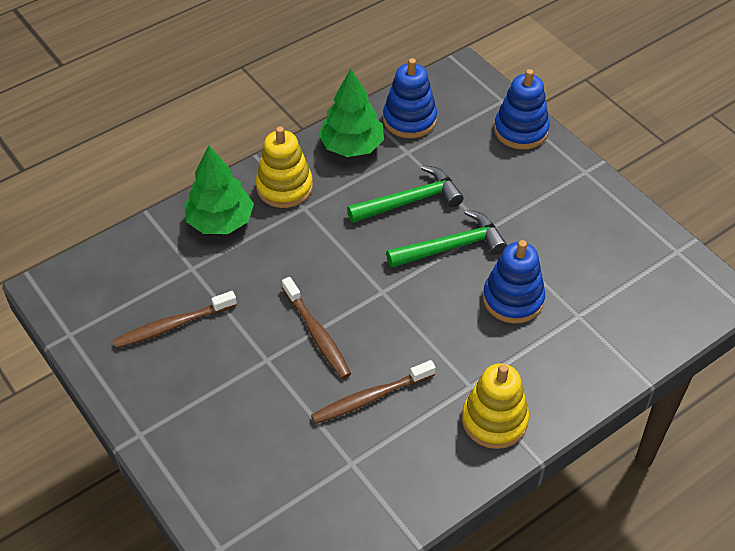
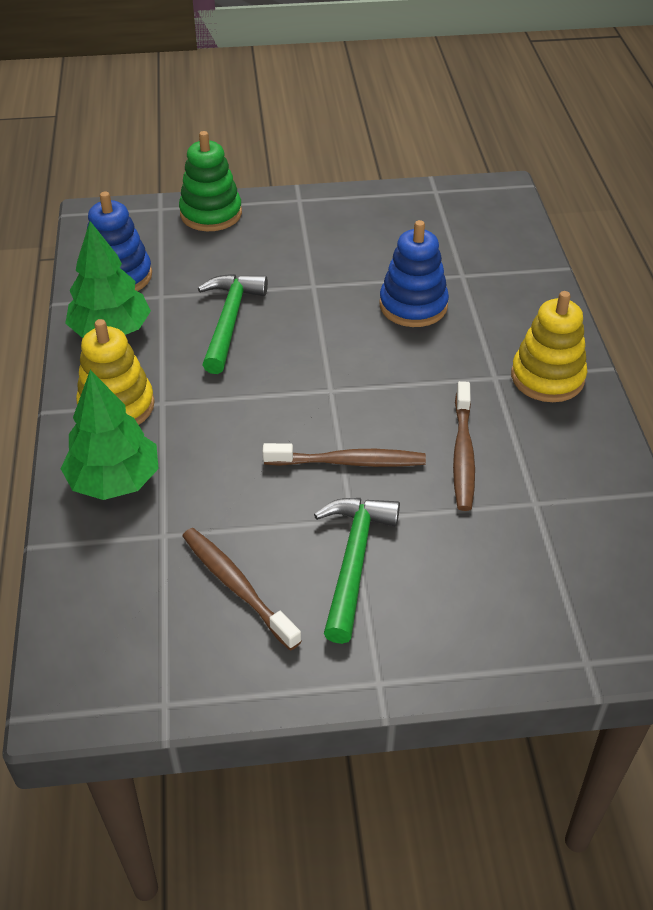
camera: 60 degrees left, 5 degrees down
(173, 325) = (237, 586): brown toothbrush -> brown toothbrush turned 135 degrees clockwise
(452, 246) = (315, 317): green hammer -> green hammer (353, 561)
(521, 130) = (211, 214): blue stacking toy -> green stacking toy

